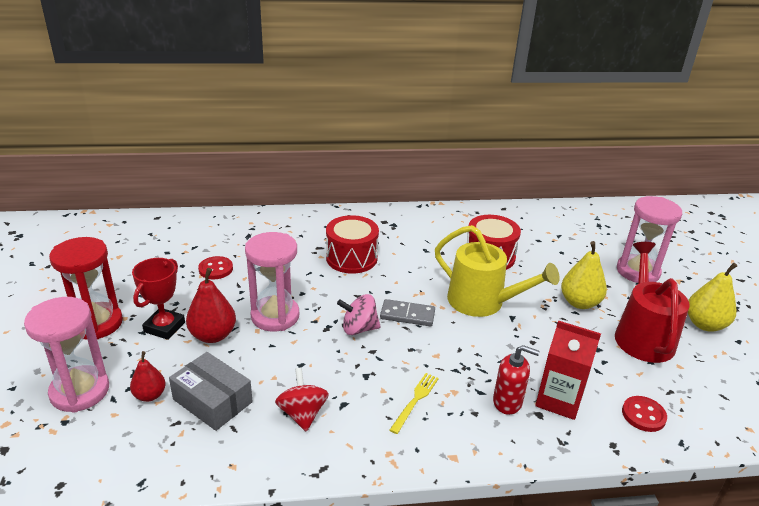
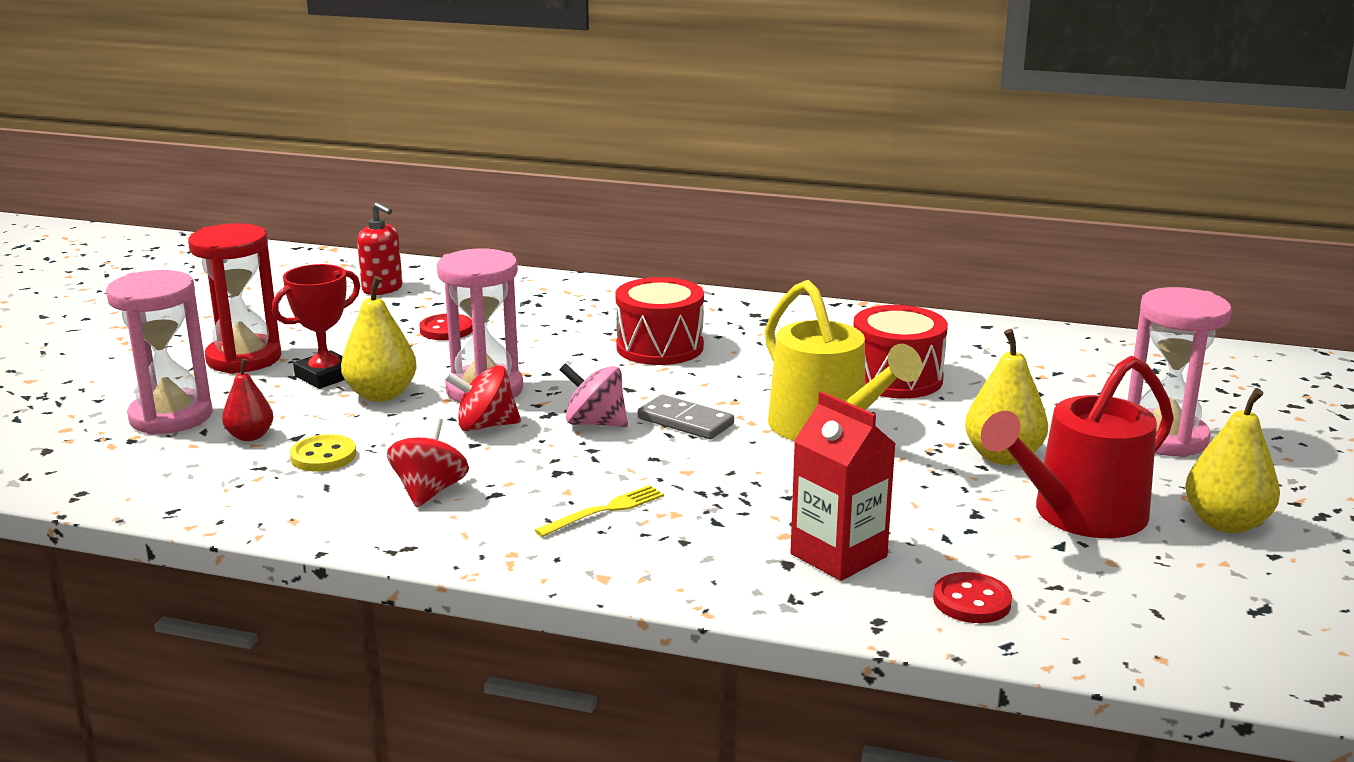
camera: 25 degrees right, 10 degrees down
(212, 400) = (323, 456): grey box -> yellow button
(213, 335) = (381, 395): red pear -> yellow pear
(297, 347) = (485, 426): none -> red spinning top
(507, 402) = (749, 541): red soap dispenser -> red soap dispenser (382, 289)
(642, 336) = (1080, 514): red watering can -> red watering can turned 150 degrees counterclockwise

